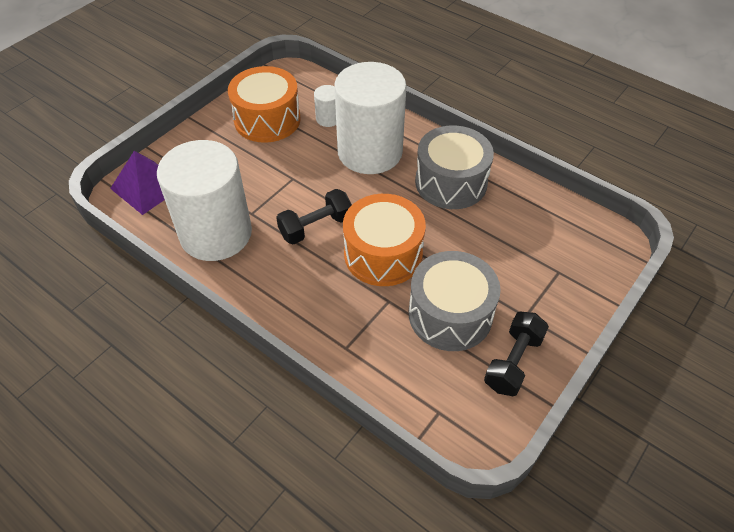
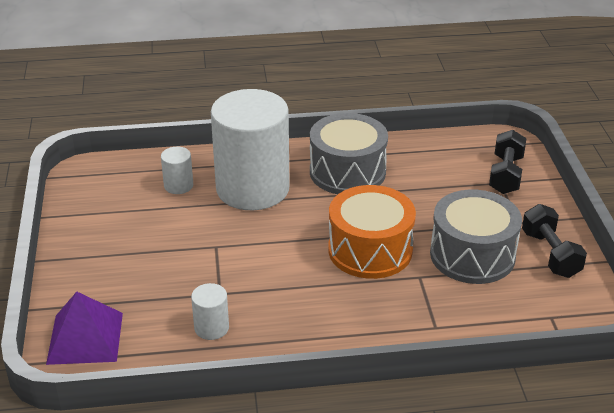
camera: 45 degrees left, 15 degrees down
(216, 233) = (211, 328): white cylinder -> white cylinder, size x0.40
(267, 119) = (121, 218): orange drum -> none
(316, 227) = (290, 267): black dumbbell -> black dumbbell (506, 175)

